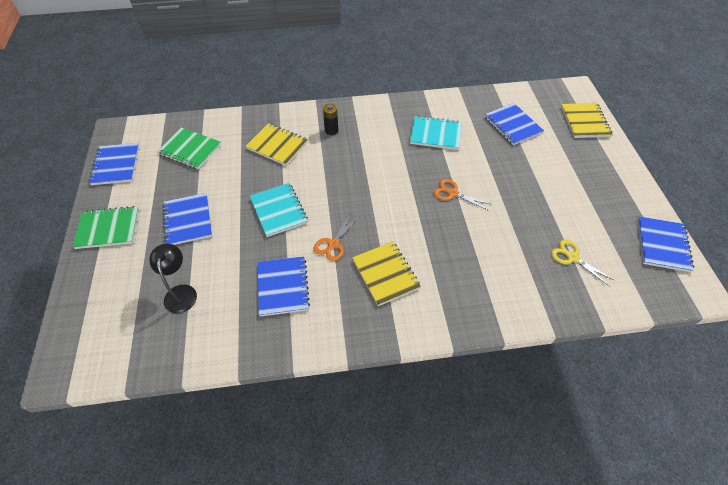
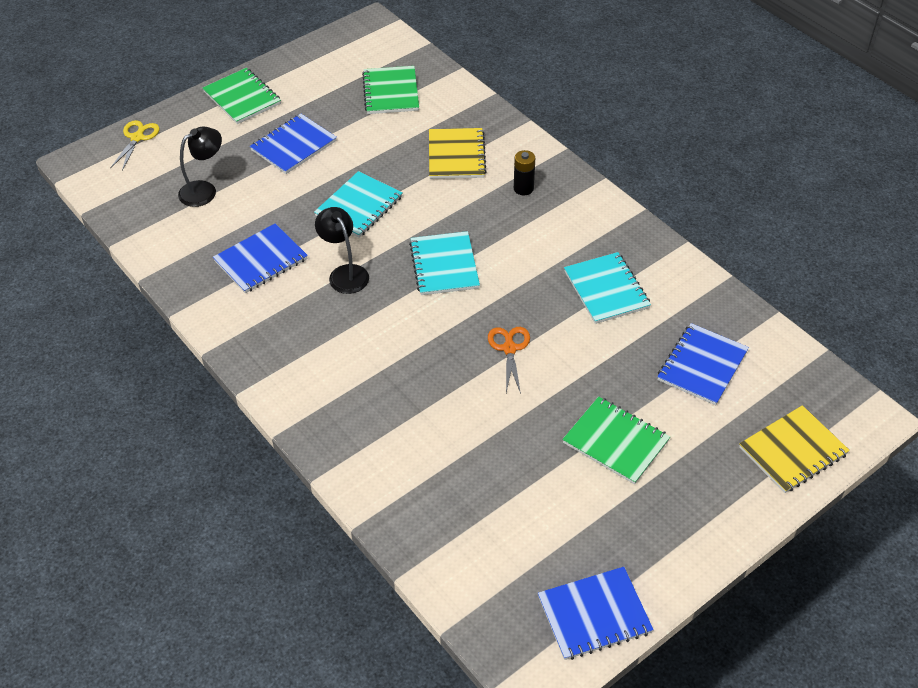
camera: 60 degrees right, 5 degrees down
(116, 165) = (324, 53): blue notebook -> none
(333, 244) = (345, 273): orange scissors -> black lamp
(365, 192) = (444, 265): none -> turquoise notebook
(385, 274) = (335, 336): yellow notebook -> none
(546, 181) = (616, 441): none -> green notebook
(572, 257) = (491, 511): yellow scissors -> yellow scissors (137, 137)

